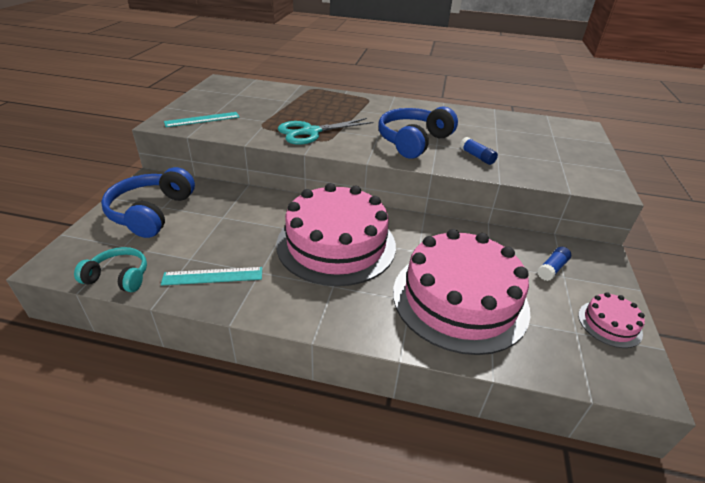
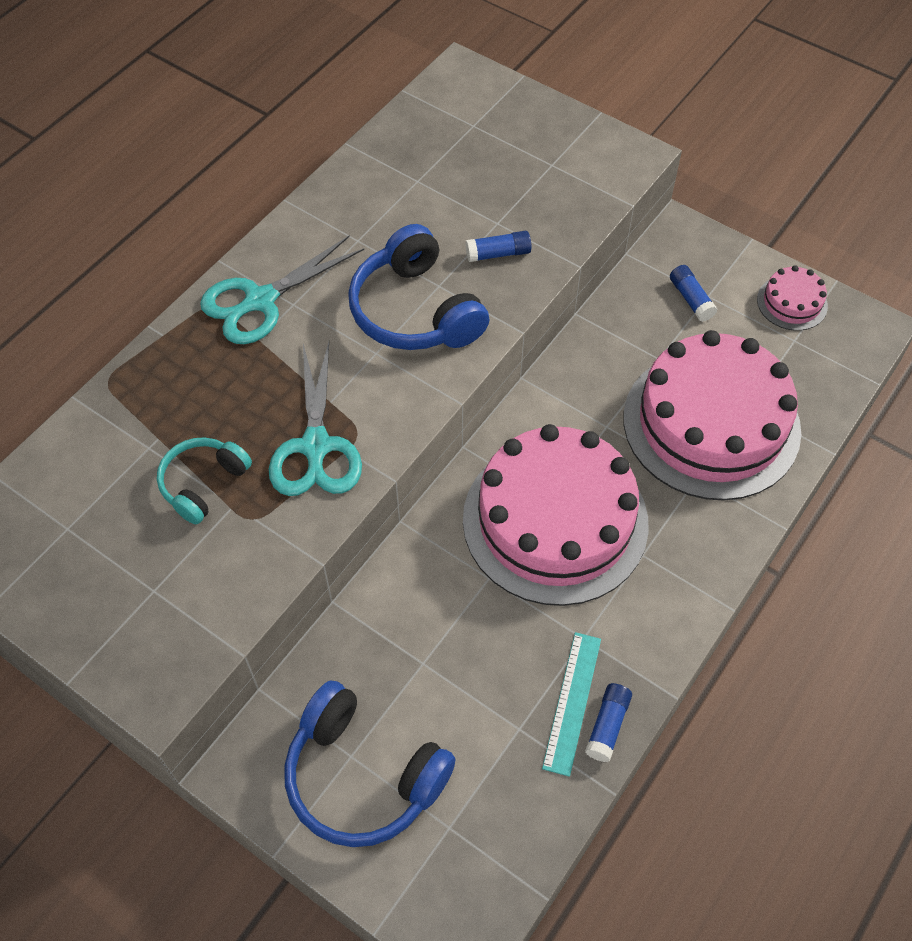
camera: 65 degrees left, 20 degrees up
(119, 277) = (529, 836): turquoise headphones -> turquoise headphones (203, 483)
(199, 295) = (607, 726): none -> blue glue stick
(202, 119) = (173, 617): turquoise ruler -> none
(381, 107) = (261, 300): none -> turquoise scissors

